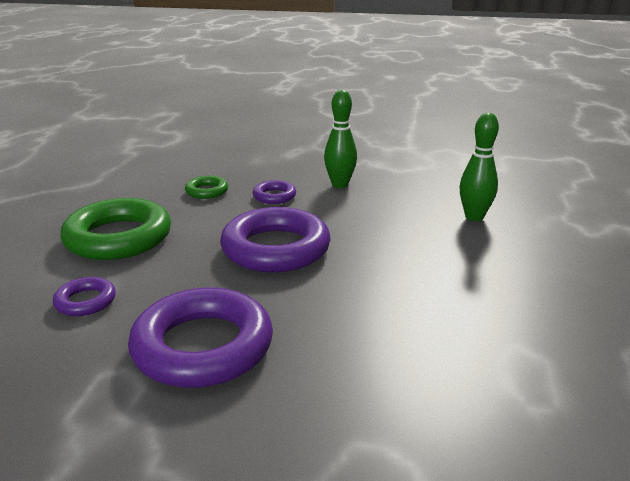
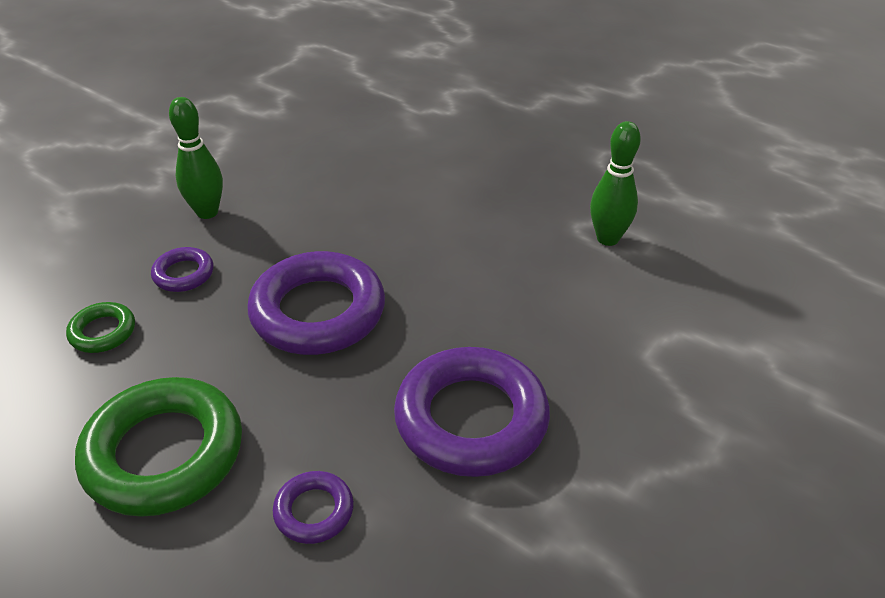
camera: 65 degrees left, 15 degrees up
(474, 217) = (368, 155): green bowling pin -> green bowling pin (608, 238)

